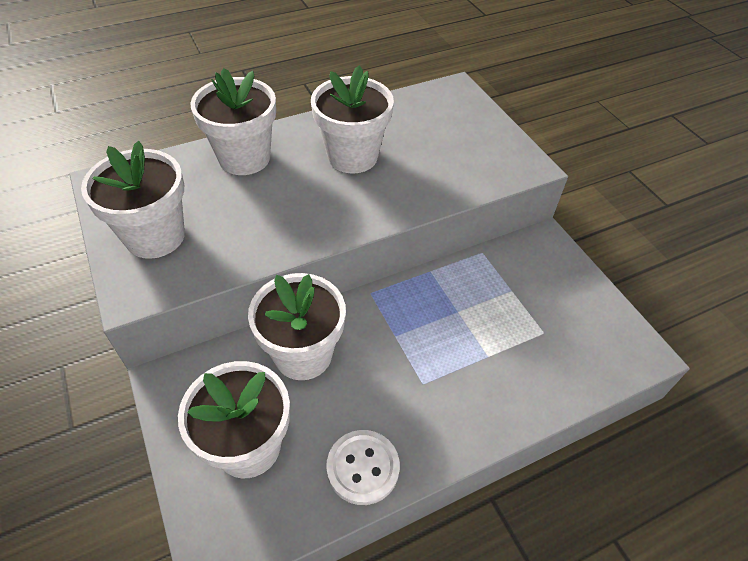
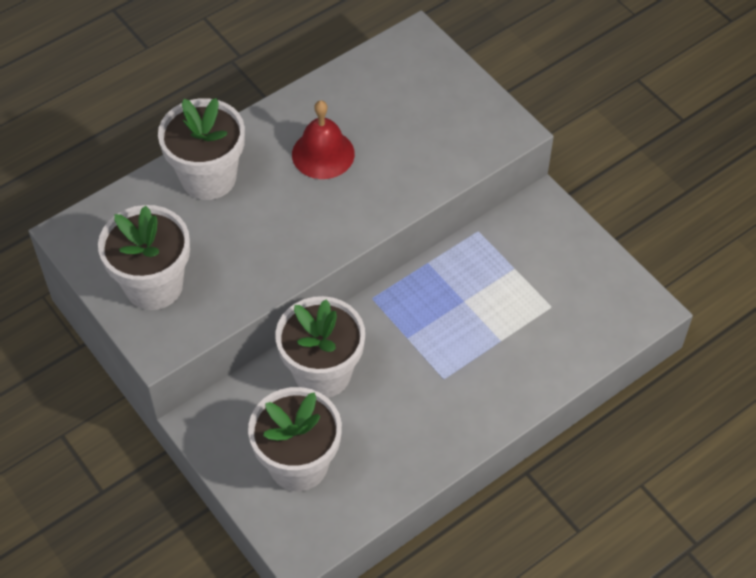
camera: 10 degrees left, 5 degrees up
(352, 156) = (323, 154): white flower pot -> red bell
(363, 467) = (406, 461): white button -> none

